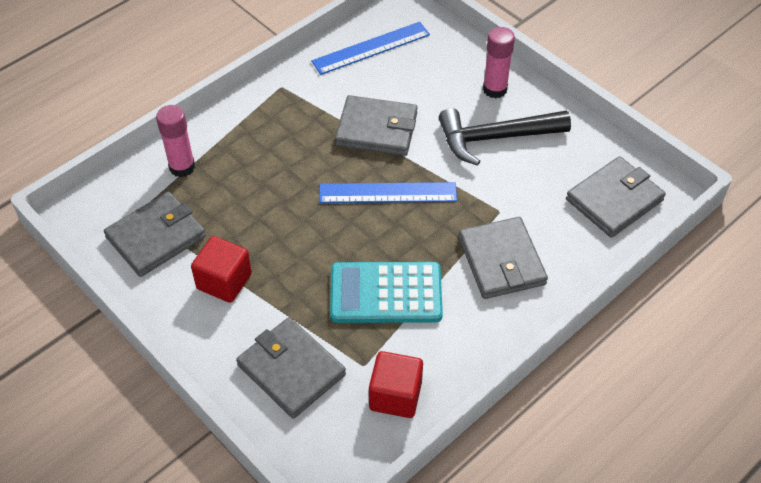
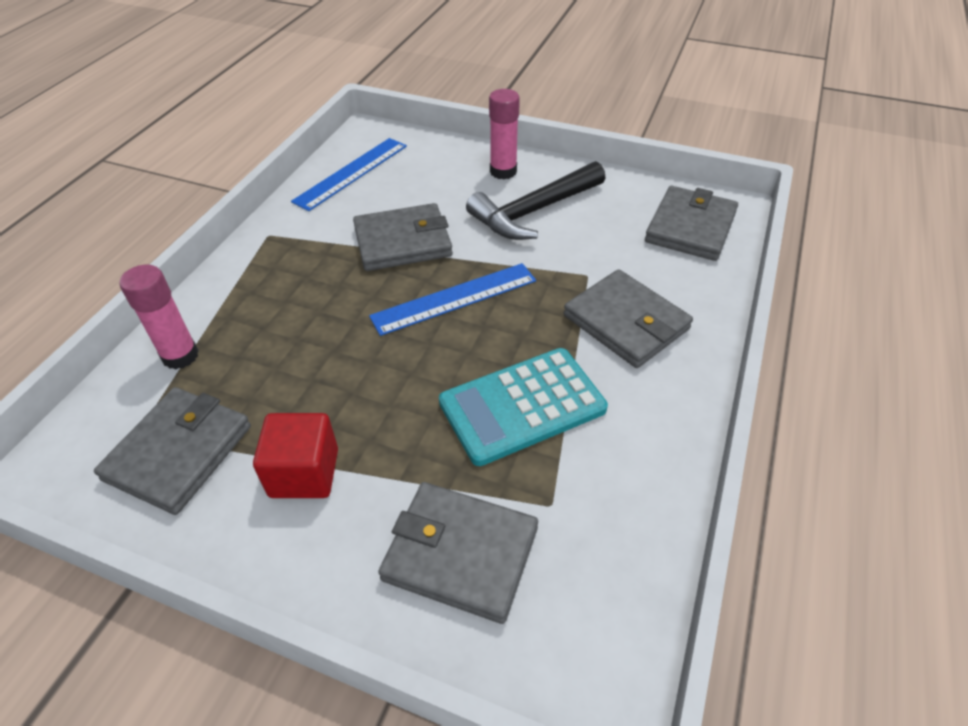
camera: 25 degrees left, 5 degrees down
(395, 395) = (616, 527): red cube -> none

